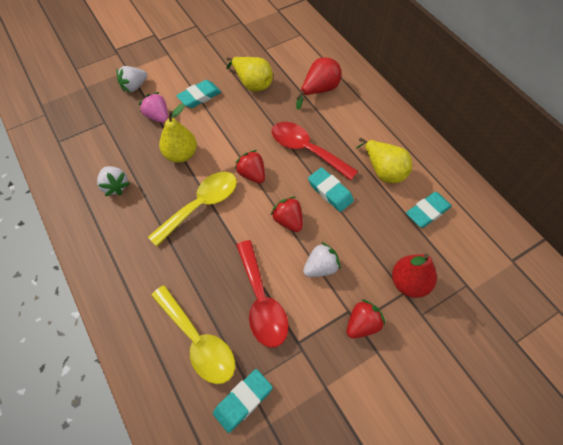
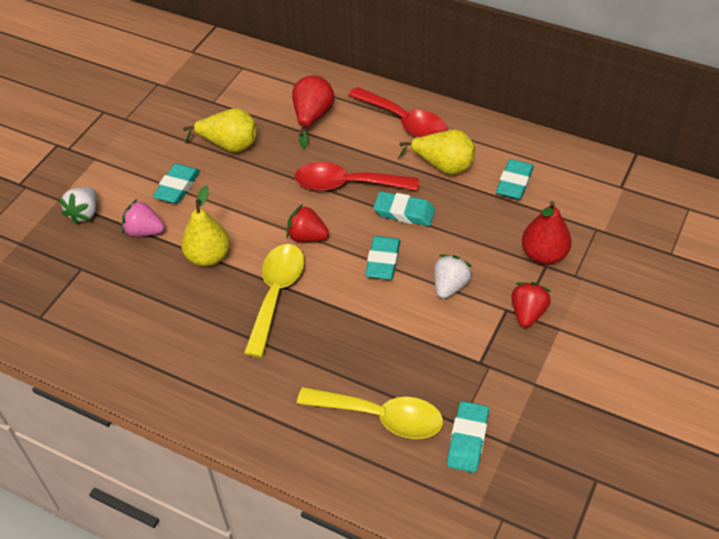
camera: 30 degrees left, 10 degrees down
(115, 186) = (158, 326): white strawberry -> none
(261, 301) = (416, 347): red spoon -> red spoon (404, 122)
(288, 221) = (383, 261): red strawberry -> turquoise eraser

